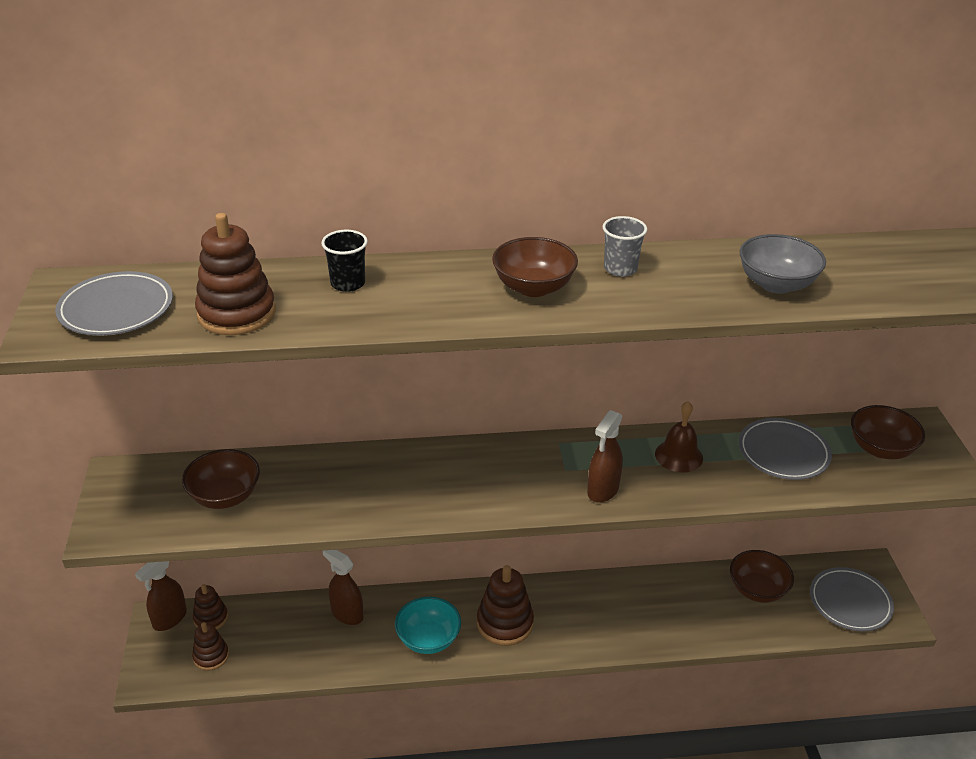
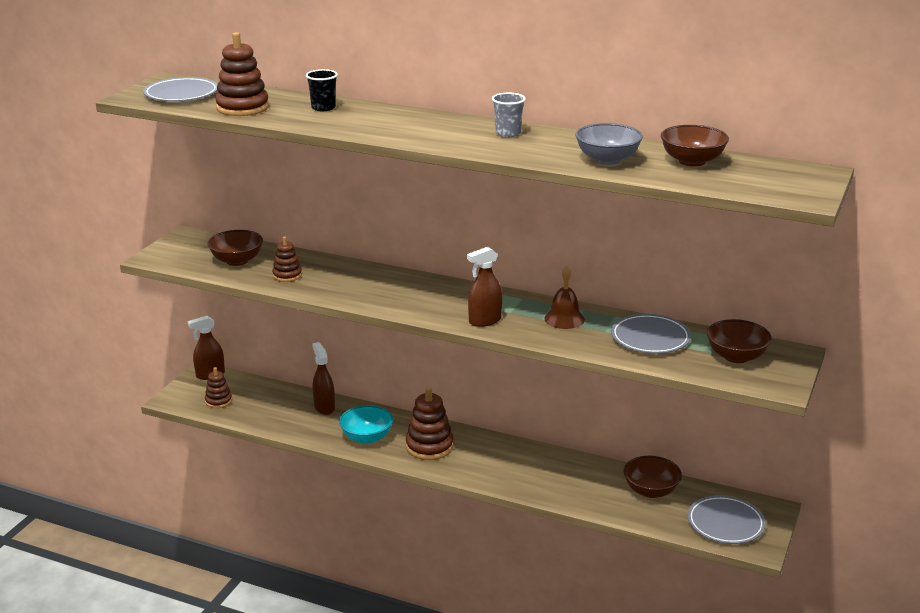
camera: 30 degrees right, 10 degrees down
(211, 618) = (235, 382): brown stacking toy -> brown stacking toy (287, 275)
(533, 287) = (435, 130): brown bowl -> brown bowl (692, 161)

